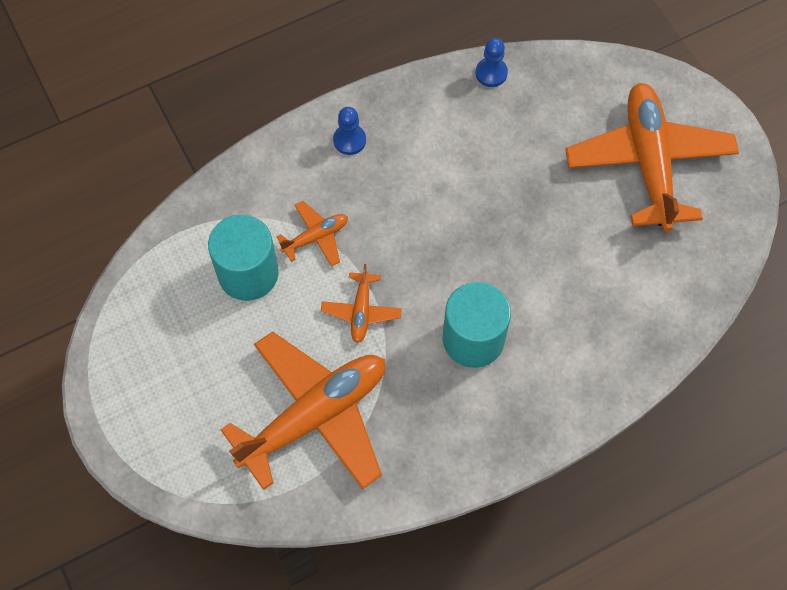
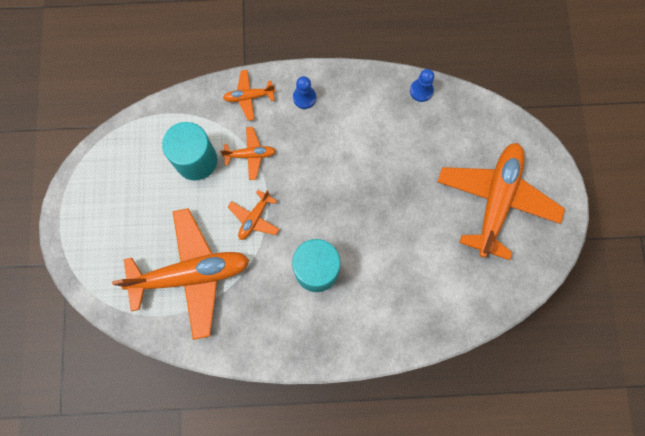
camera: 25 degrees right, 10 degrees up
(277, 168) = (249, 97): none -> orange plane

